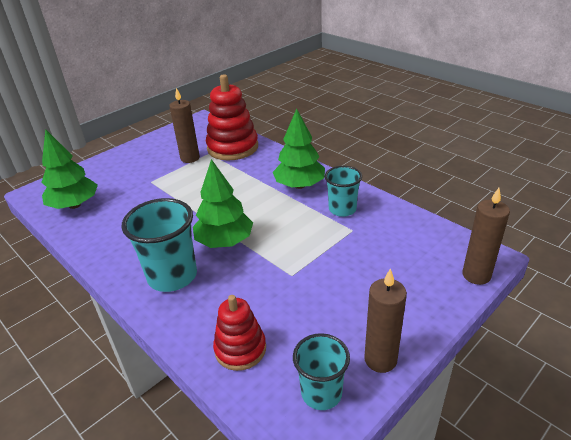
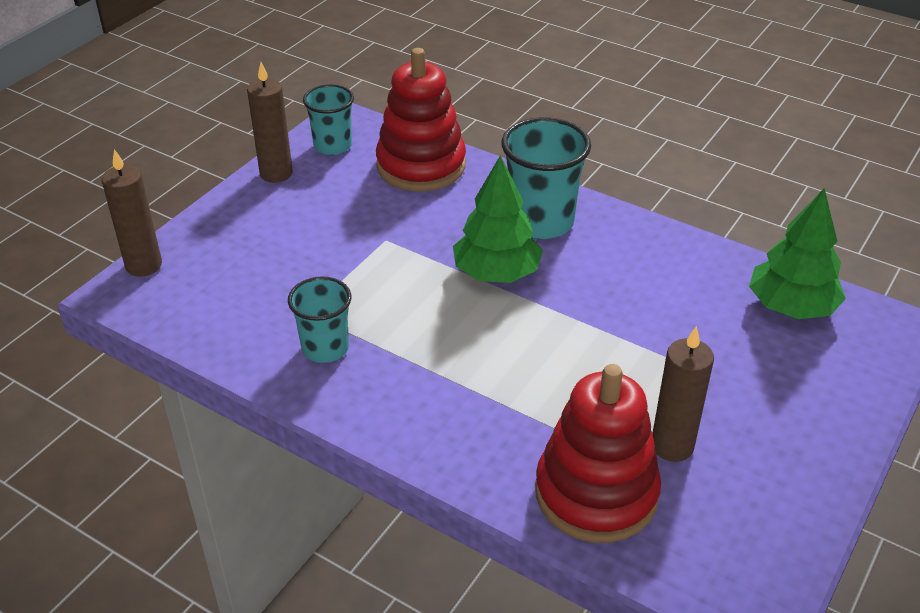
camera: 165 degrees right, 5 degrees up
(240, 349) = (421, 166): red stacking toy -> red stacking toy, size x1.65
(299, 185) = (410, 393): green tree -> none

